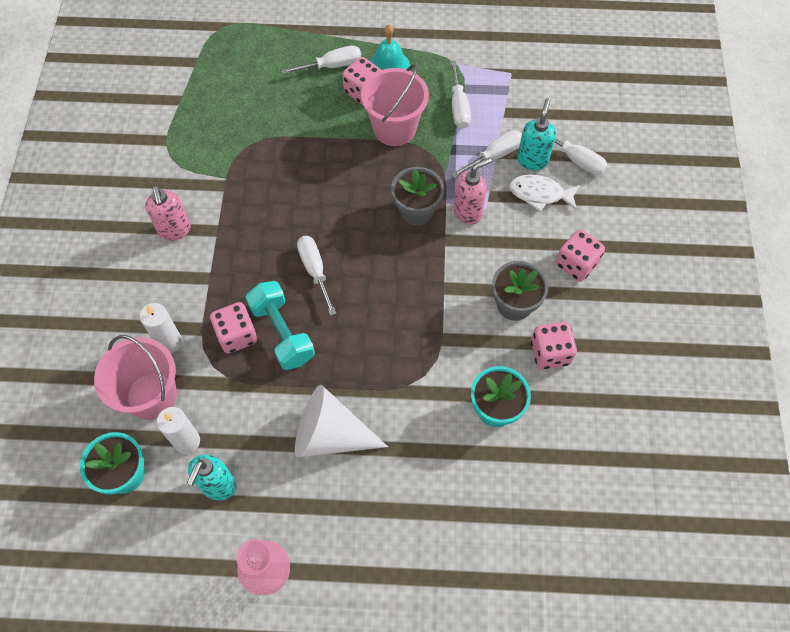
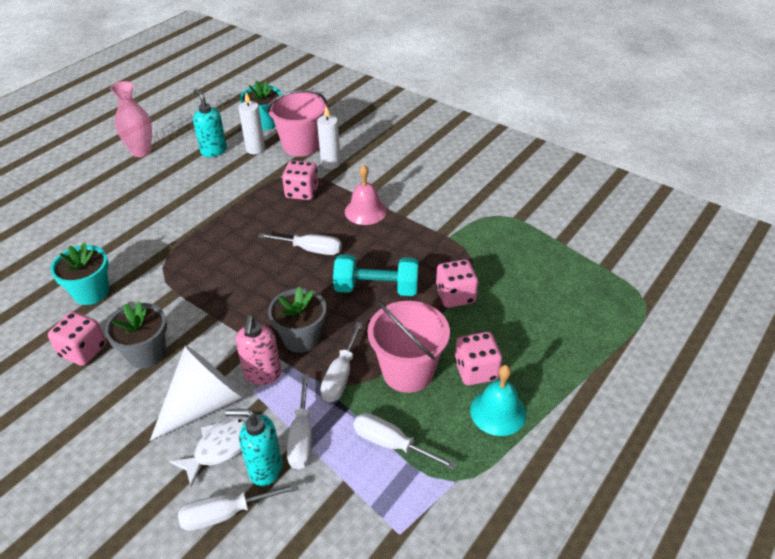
camera: 125 degrees right, 20 degrees down
(175, 230) = (420, 194): pink soap dispenser -> none
(230, 261) = (365, 211): none -> pink bell
(282, 333) = (279, 213): turquoise dumbbell -> turquoise dumbbell (376, 288)
(330, 435) = (183, 205): white cone -> white cone (204, 404)
(332, 66) = (531, 363): white screwdriver -> white screwdriver (340, 376)
(532, 160) = (264, 469): turquoise soap dispenser -> turquoise soap dispenser turned 135 degrees clockwise
(576, 264) = (125, 425): pink dice -> pink dice (455, 296)

